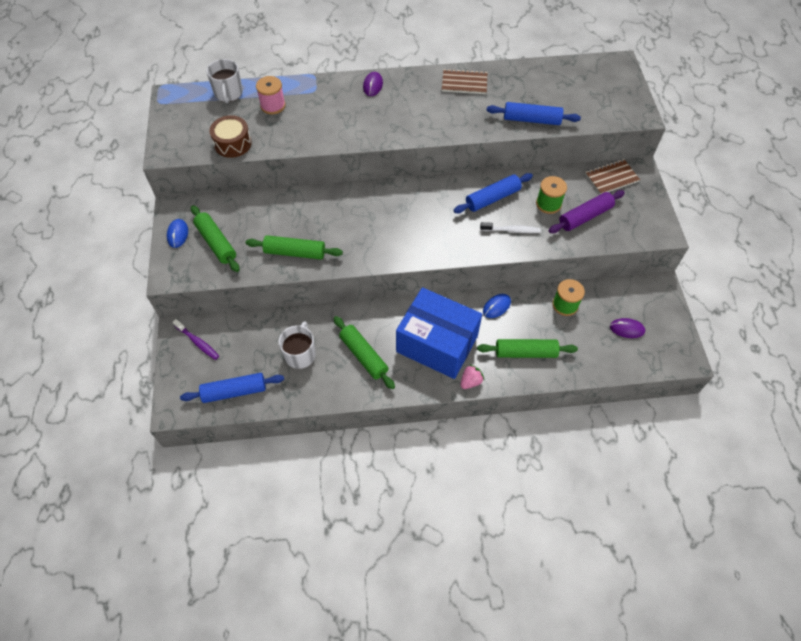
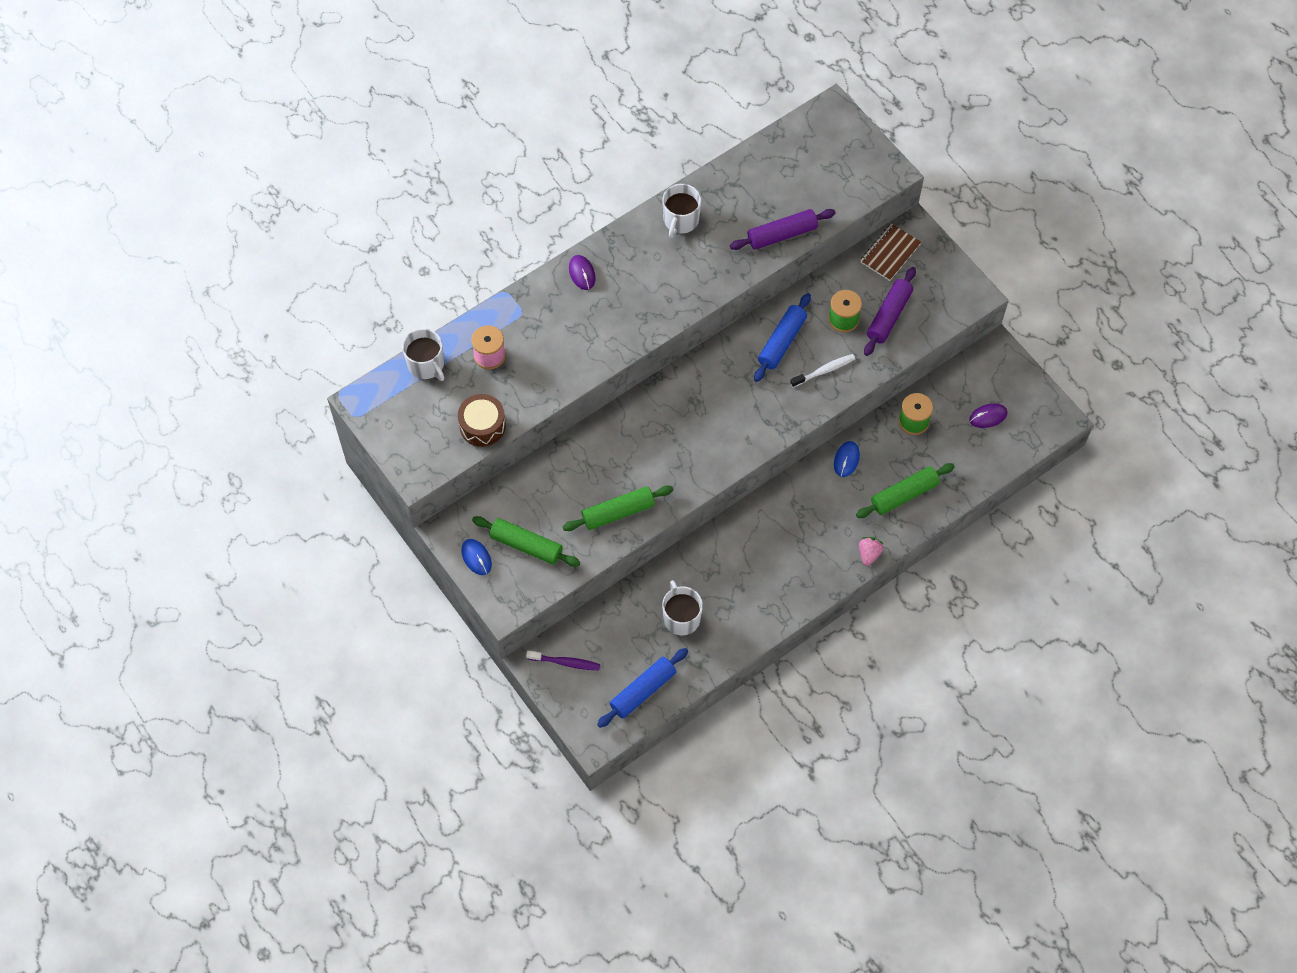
camera: 30 degrees left, 5 degrees up
(363, 356) = (746, 584): green rolling pin -> none
(437, 343) = (811, 532): blue box -> none
(464, 83) = (680, 220): brown notebook -> white mug
(531, 120) = (782, 234): blue rolling pin -> purple rolling pin

